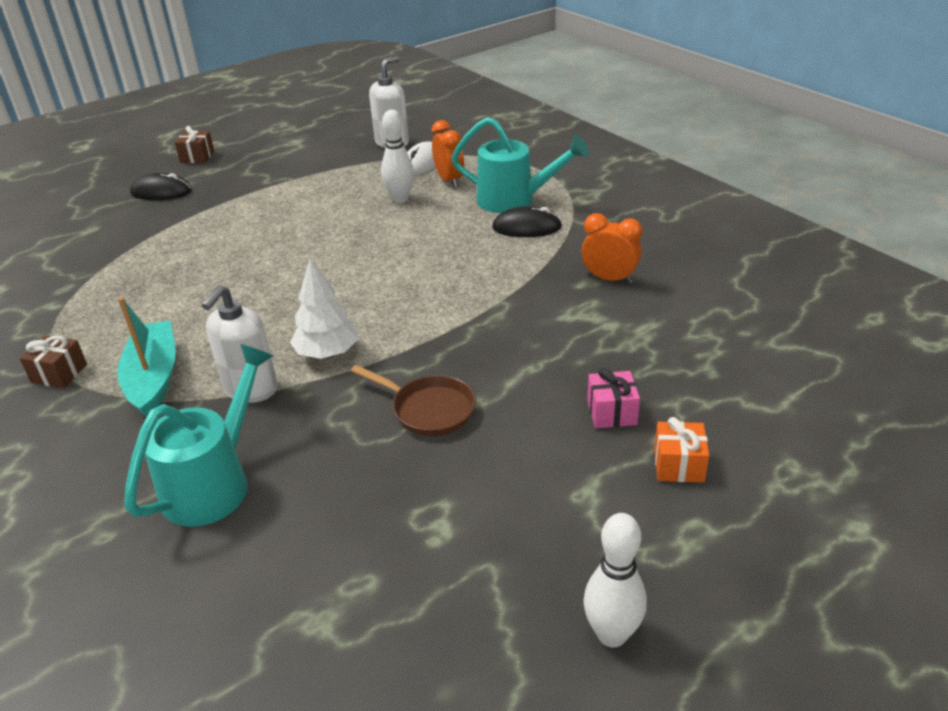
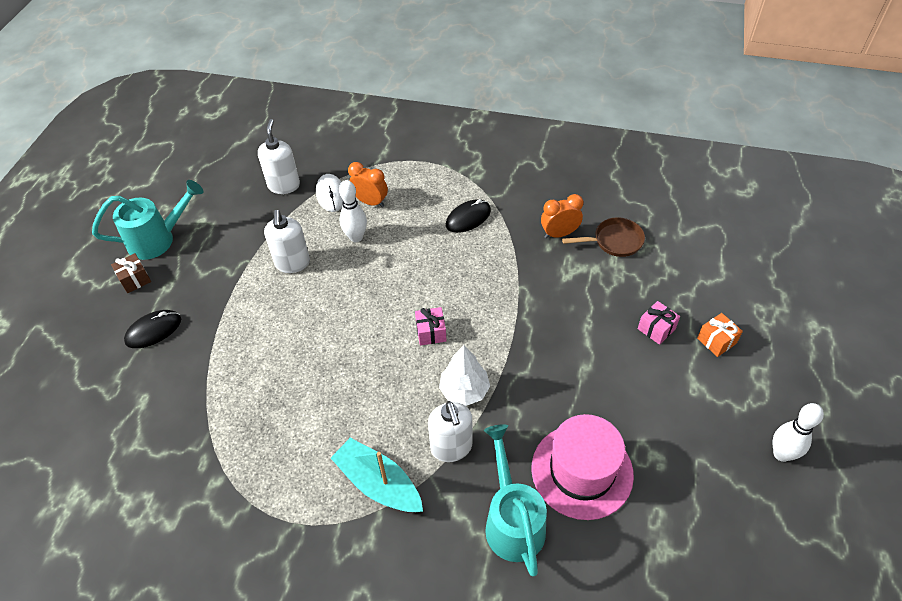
camera: 40 degrees left, 15 degrees up
(59, 373) = (306, 526): brown gift -> none
(321, 194) = (292, 263): none -> white soap dispenser
(341, 487) = (582, 471): none -> pink hat
(363, 294) = (431, 332): none -> pink gift
(429, 410) = (567, 390): brown pan -> brown pan (614, 241)
(514, 200) = (434, 198): turquoise watering can -> turquoise watering can (158, 239)

